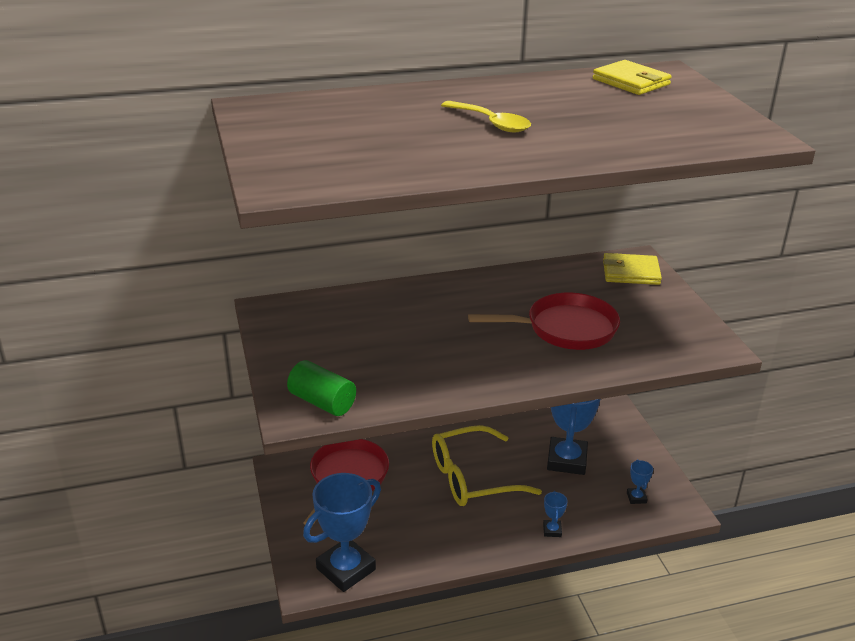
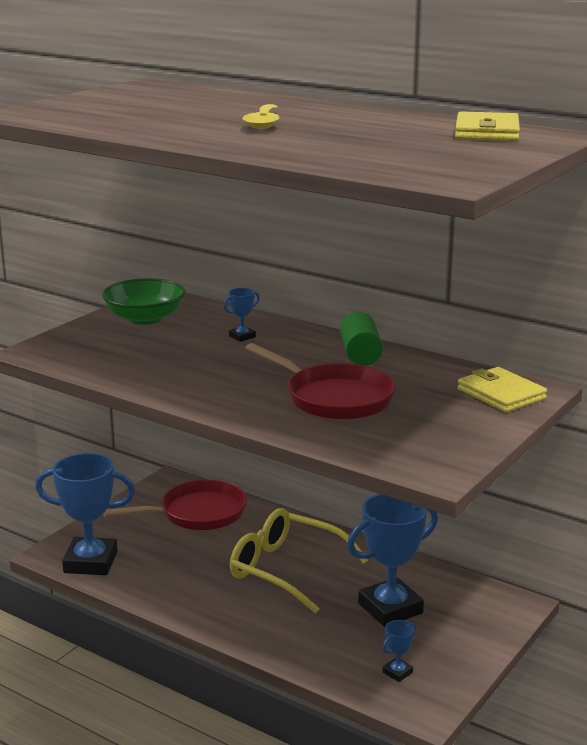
camera: 50 degrees right, 10 degrees down
(303, 334) = (145, 318): none -> green bowl
(322, 402) = (64, 354): green cylinder -> green cylinder (360, 354)
(552, 530) = (276, 642): blue trophy -> blue trophy (242, 336)

